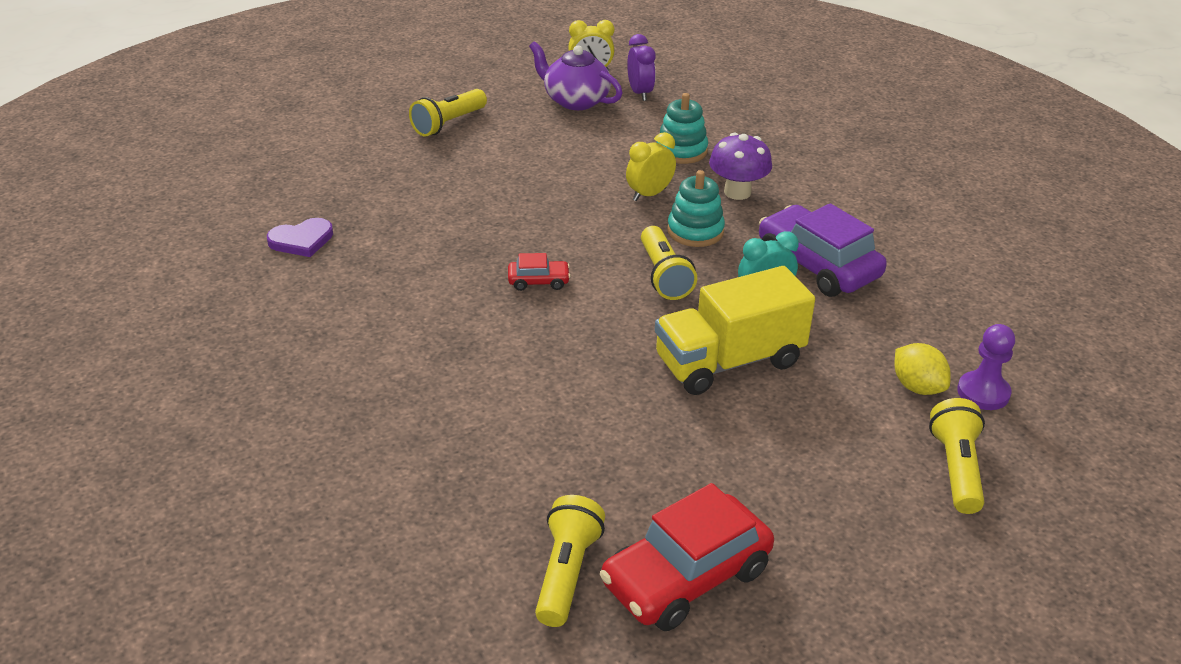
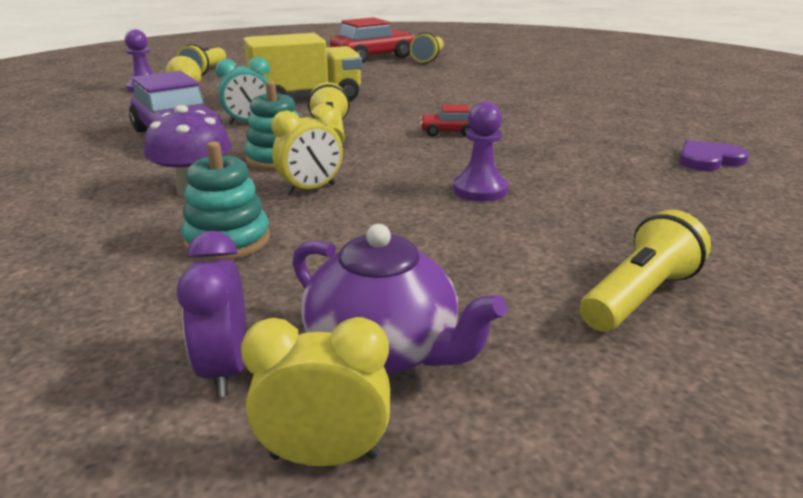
camera: 175 degrees left, 10 degrees down
(518, 197) = (480, 190): none -> purple pawn

